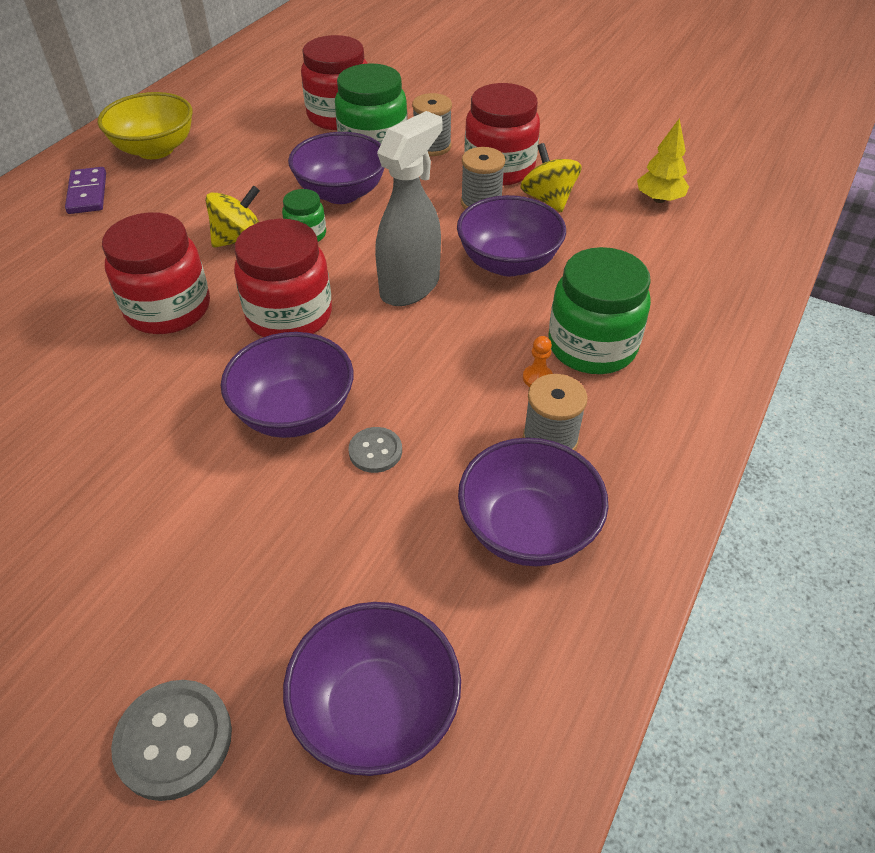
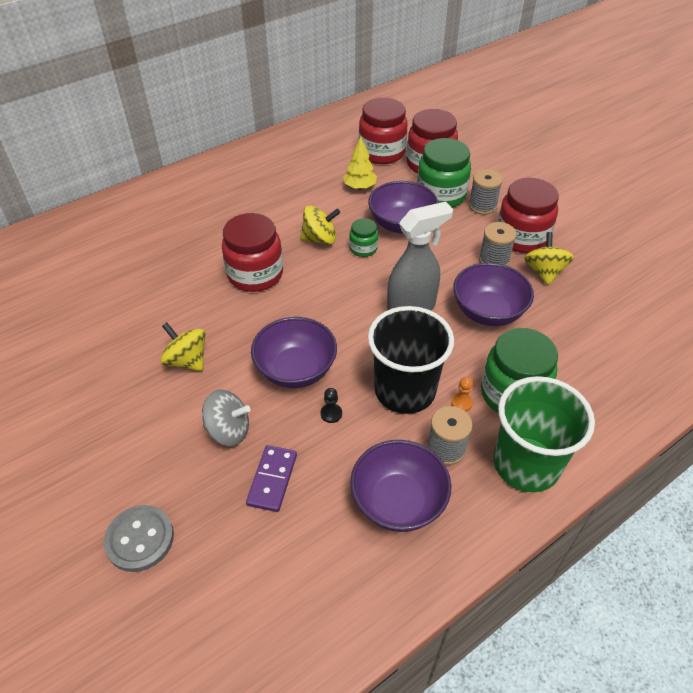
camera: 25 degrees right, 0 degrees up
(87, 193) = (244, 179): purple domino -> purple domino (272, 479)
(121, 455) = (187, 360): none -> yellow spinning top
(155, 149) = (298, 158): yellow bowl -> none
(237, 527) = (228, 430): none -> grey spinning top
(289, 316) = (324, 303): red jar -> red jar (382, 152)
(375, 451) = (331, 414): grey button -> black pawn
(376, 709) = (251, 572): purple bowl -> none
(458, 388) = (405, 390): none -> black cup
(655, 422) = (526, 464): none -> green cup
(659, 199) = (630, 297): yellow tree -> yellow tree (359, 187)

